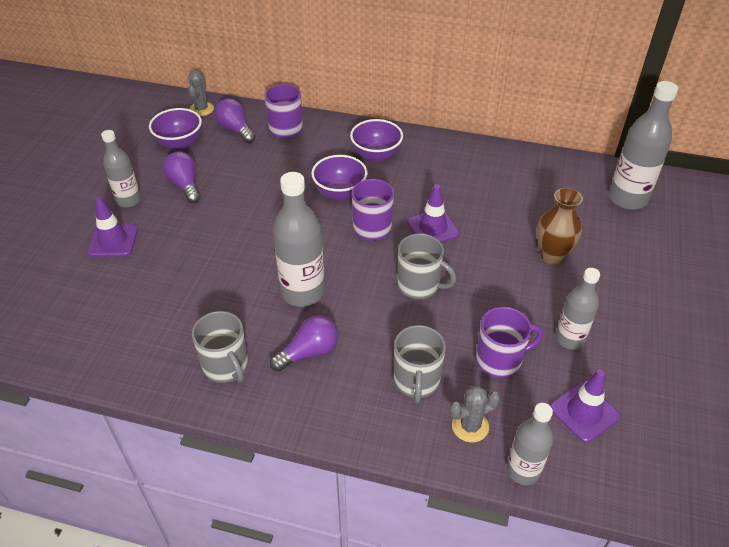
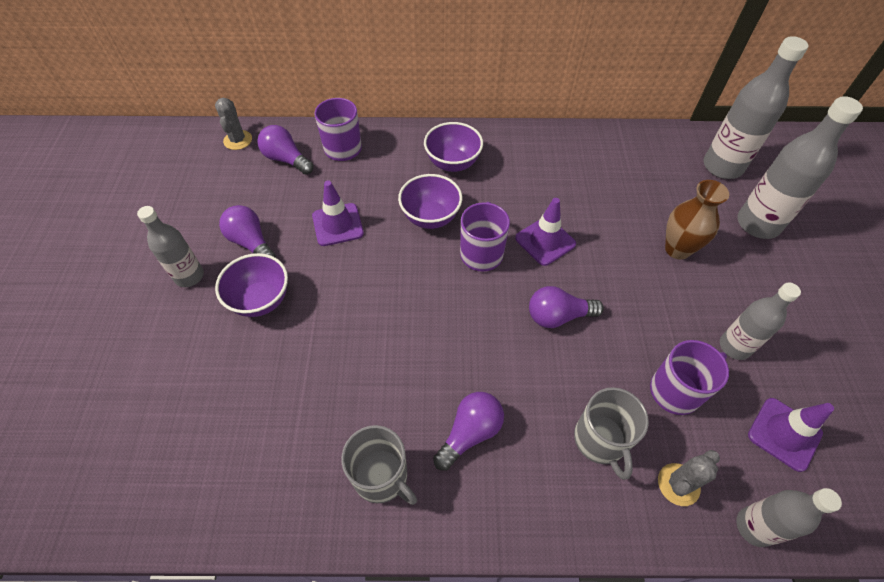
camera: 15 degrees left, 10 degrees up
(113, 241) = (187, 335): purple traffic cone -> purple traffic cone (337, 225)
(180, 143) = (227, 189): purple bowl -> purple bowl (261, 300)
(303, 292) = (435, 354): grey bottle -> grey bottle (758, 224)
(419, 285) = (558, 316): grey mug -> purple light bulb

